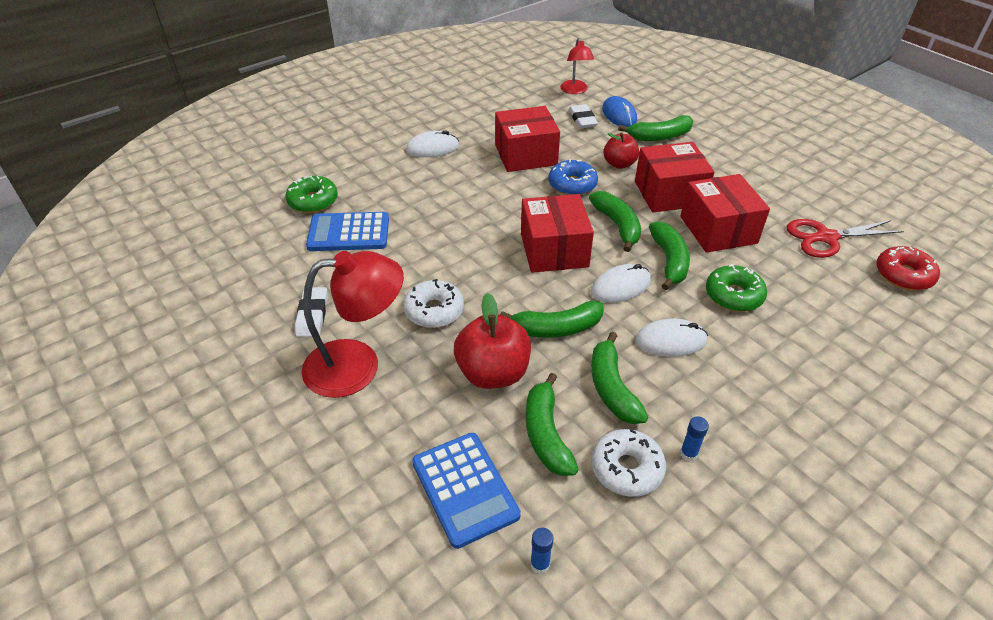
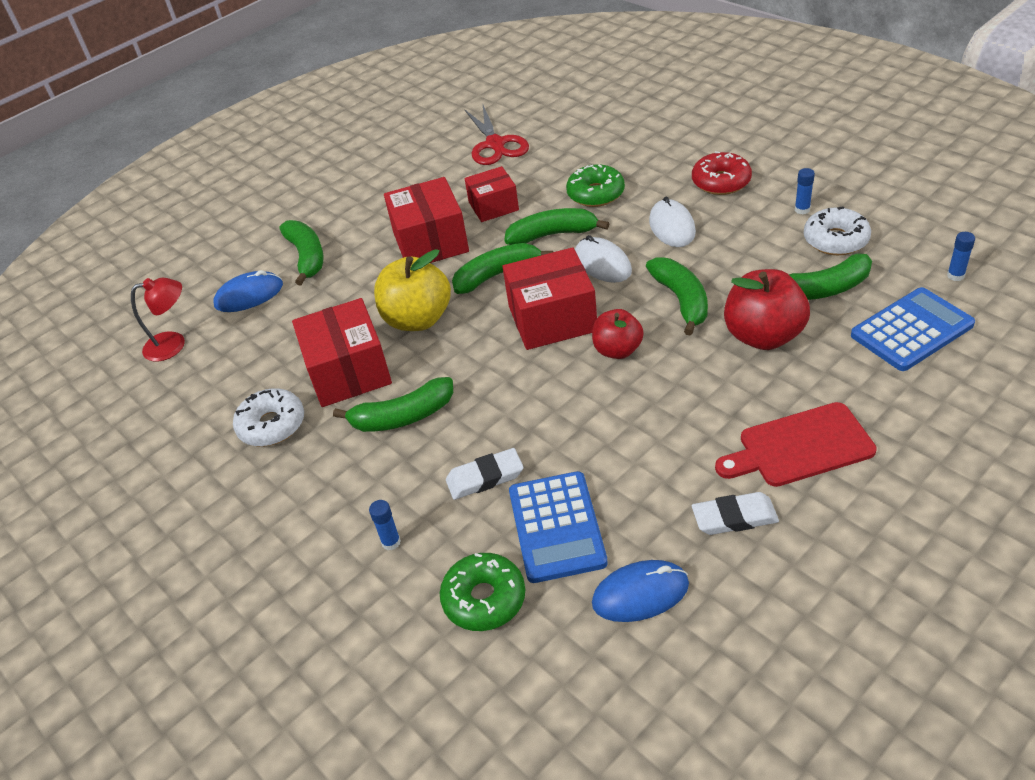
camera: 90 degrees left, 0 degrees up
(279, 261) = (640, 594): none -> blue mouse
(358, 365) = (799, 447): red lamp -> red cutting board
(372, 170) = (391, 542): none -> blue glue stick
(432, 148) = (327, 479): white mouse -> none
(434, 311) = (687, 400): white donut -> white donut (272, 425)
(572, 184) = (418, 319): blue donut -> yellow apple
(582, 119) = (257, 328): white eraser -> white eraser (485, 477)
(612, 388) = (748, 256): green banana -> green banana (402, 417)
(619, 164) = (370, 284): red apple -> red apple (617, 350)
(718, 230) = (493, 206): red box -> red box, size x0.63
(903, 275) = (542, 108): red donut -> red donut (721, 182)

